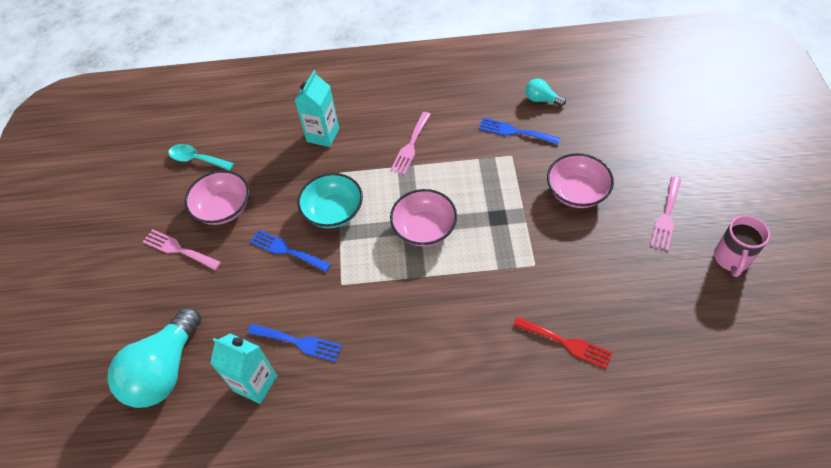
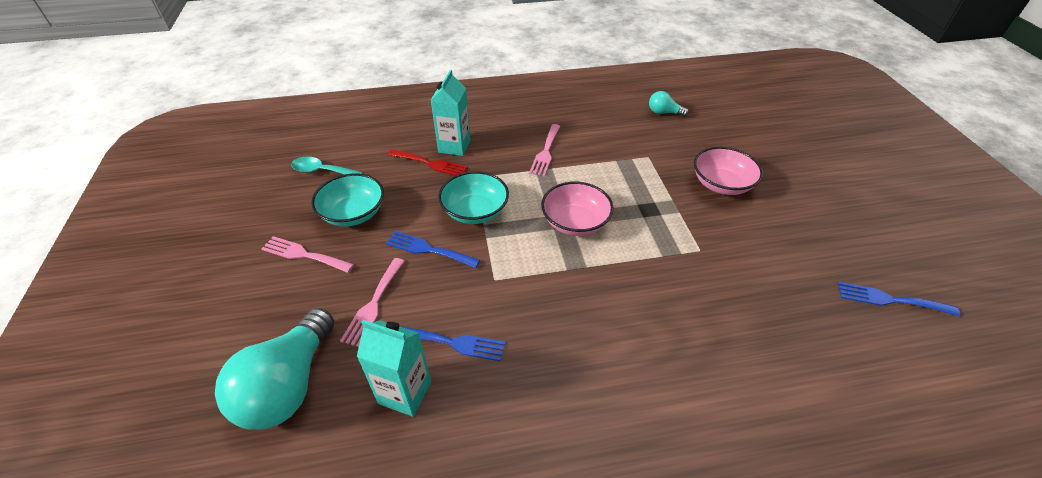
camera: 10 degrees left, 10 degrees down
(223, 208) = (353, 213): pink bowl -> turquoise bowl
(514, 132) = (645, 138): blue fork -> blue fork (890, 299)
(566, 343) = (758, 324): red fork -> red fork (430, 163)
(666, 216) = (816, 201): pink fork -> pink fork (373, 304)
(731, 259) = (895, 235): pink mug -> none

